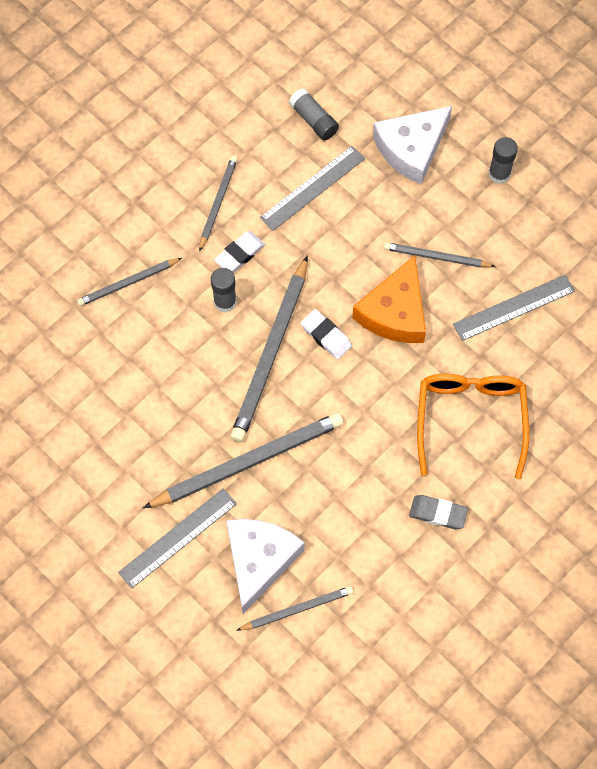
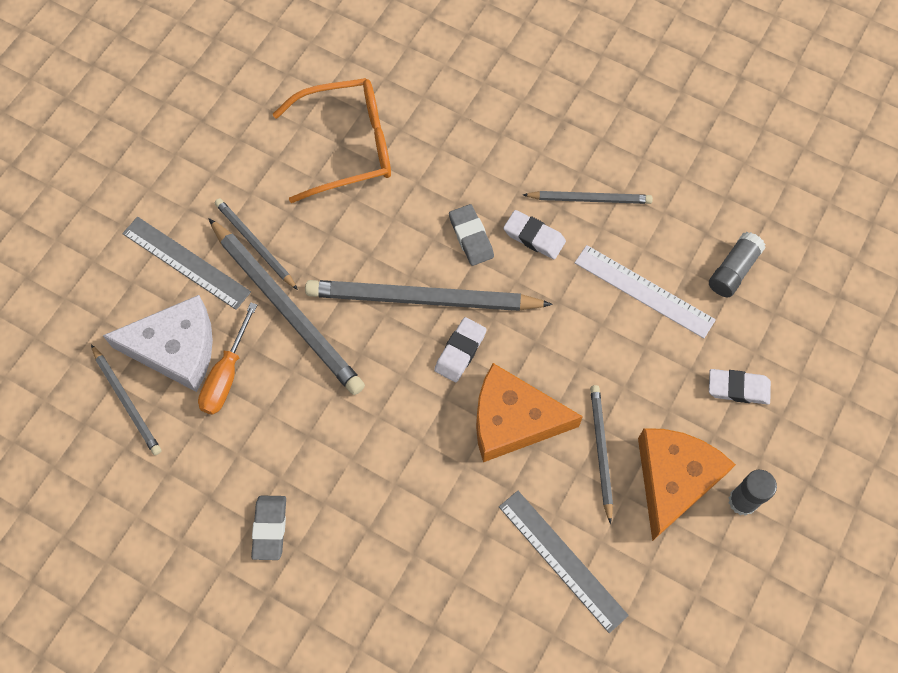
camera: 75 degrees right, 0 degrees up
(128, 283) = (464, 139): grey pencil -> grey pencil (255, 244)
(225, 302) = (471, 237): grey glue stick -> grey eraser
(295, 523) = (226, 375): none -> orange screwdriver
(313, 188) = (644, 291): grey ruler -> white ruler
(411, 148) = (738, 388): white cheese -> white eraser
(470, 419) = (399, 539): orange glasses -> orange glasses (348, 146)
(471, 214) = (674, 479): none -> orange cheese

